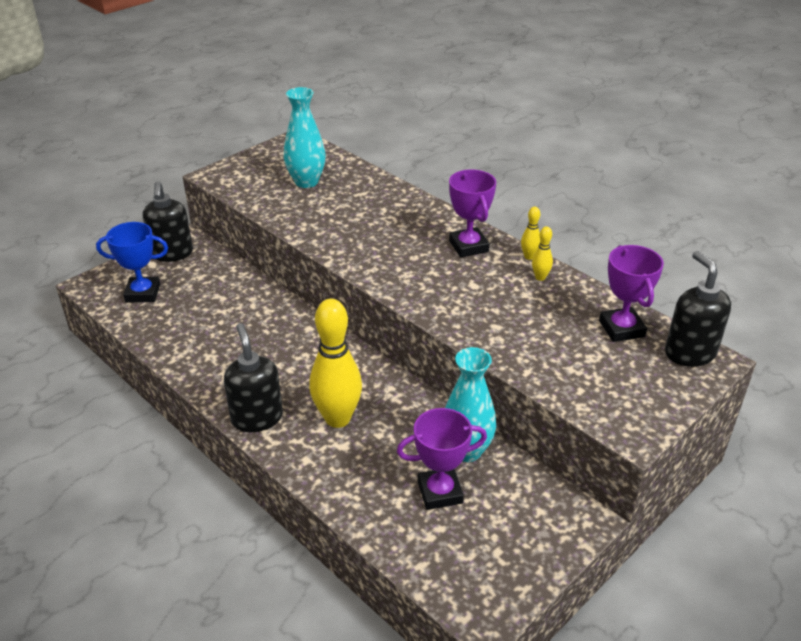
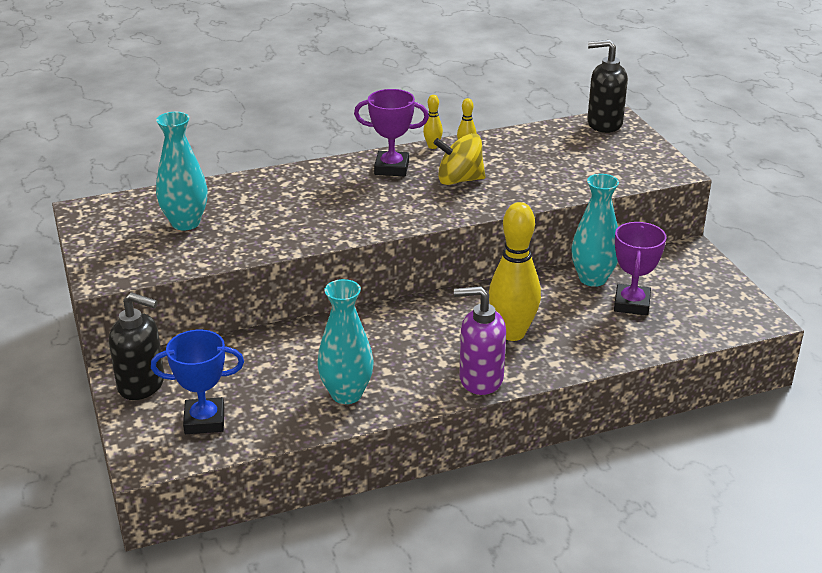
camera: 65 degrees left, 5 degrees down
(143, 293) = (204, 420): blue trophy -> blue trophy turned 60 degrees clockwise
(202, 349) = (346, 394): none -> turquoise vase
(257, 418) = (480, 379): black soap dispenser -> purple soap dispenser
(479, 289) = (459, 180): none -> yellow spinning top
(621, 329) = (558, 139): purple trophy -> none

